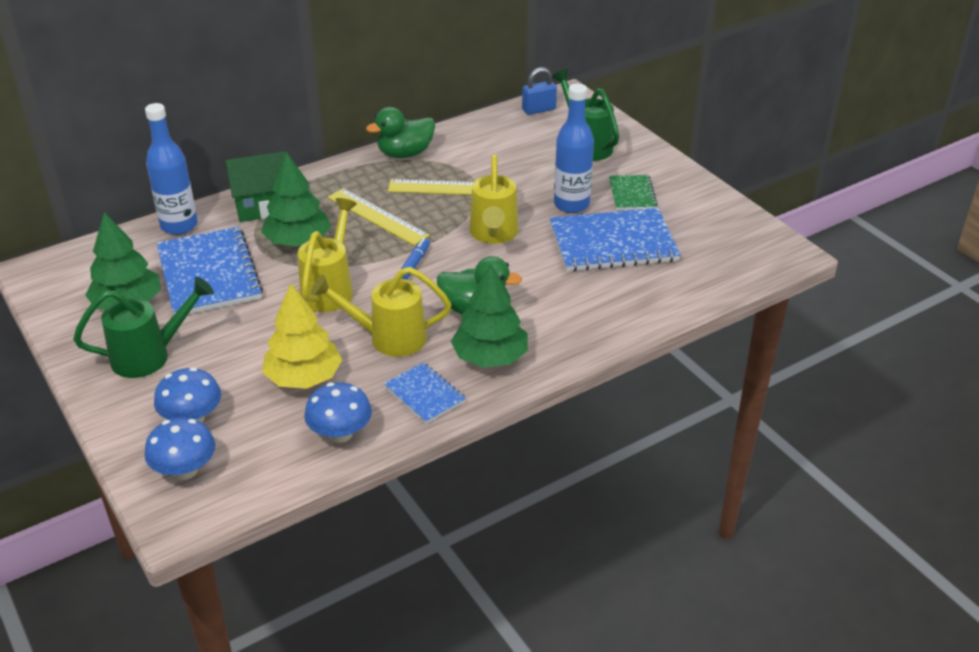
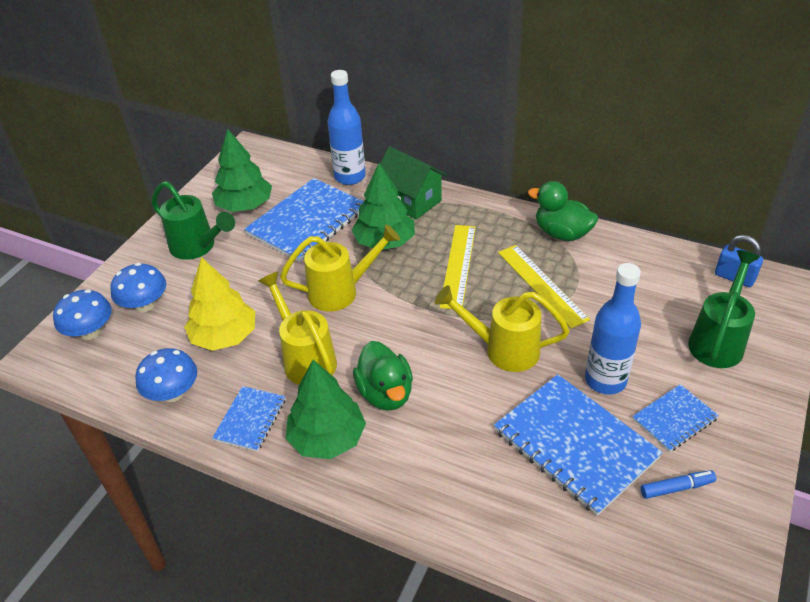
camera: 60 degrees right, 5 degrees up
(414, 264) = (415, 321): blue marker -> blue marker (676, 488)
(493, 235) = (503, 349): yellow watering can -> yellow watering can turned 45 degrees clockwise
(632, 194) = (674, 419): green notebook -> blue notebook

